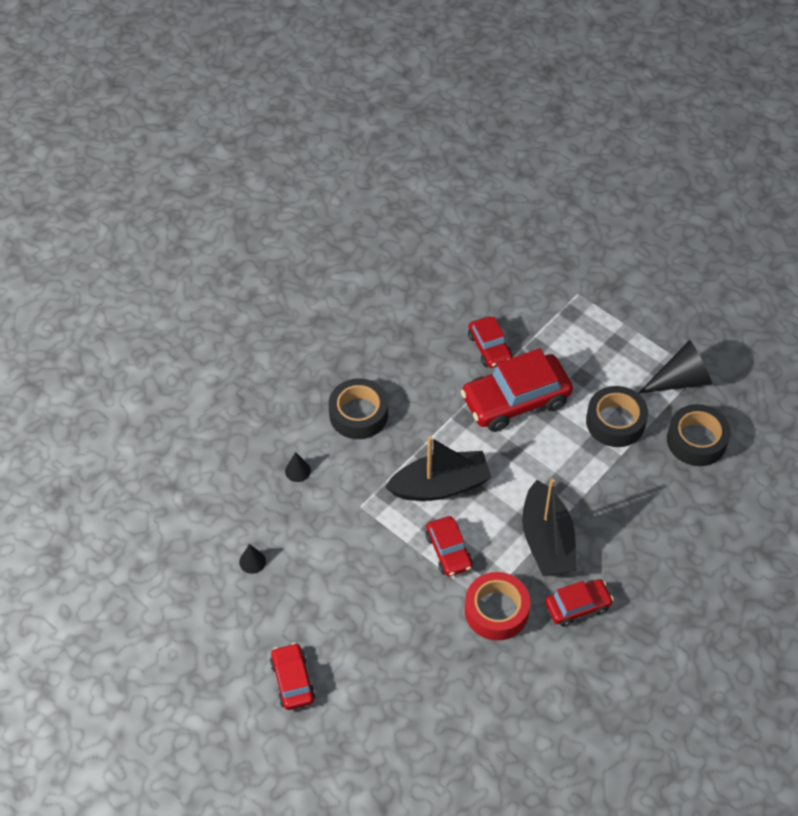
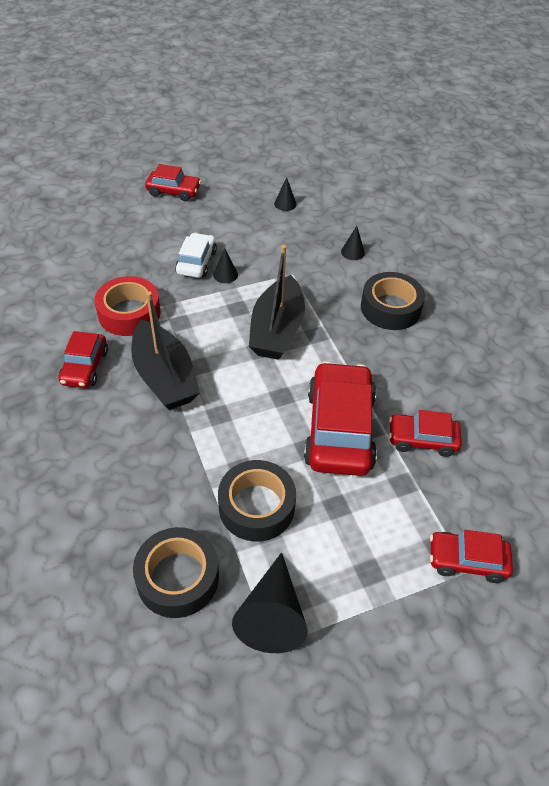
camera: 115 degrees right, 5 degrees down
(394, 594) = (196, 262): none -> white car
(396, 560) = (225, 274): none -> black cone
(448, 551) = (208, 308): red car -> red car (467, 560)
(547, 540) = (164, 377): black boat -> black boat turned 135 degrees counterclockwise

